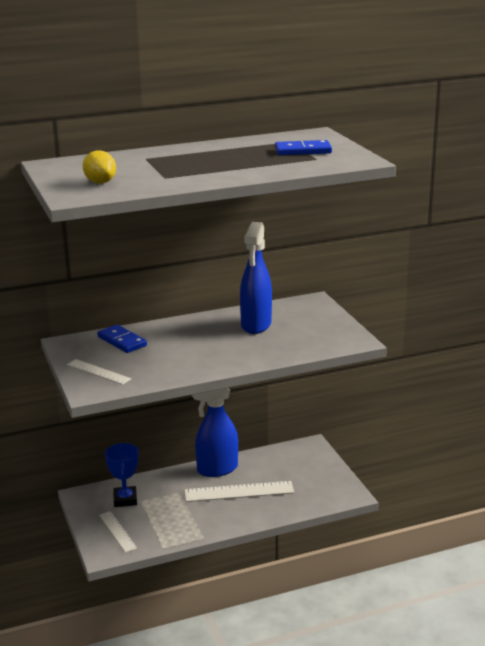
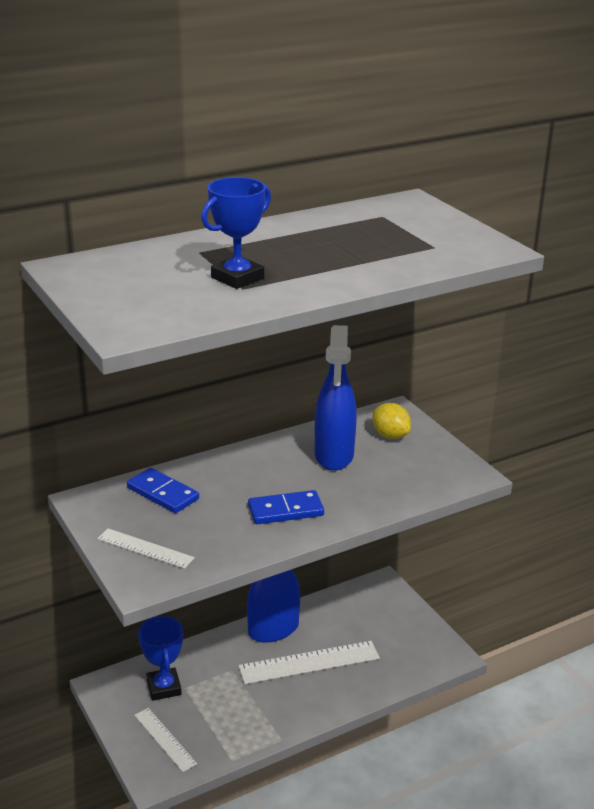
camera: 10 degrees left, 5 degrees up
(100, 182) = (154, 300): yellow lemon -> yellow lemon (390, 435)
(164, 172) = (237, 278): none -> blue trophy
(303, 151) = (409, 233): blue domino -> blue domino (285, 510)

